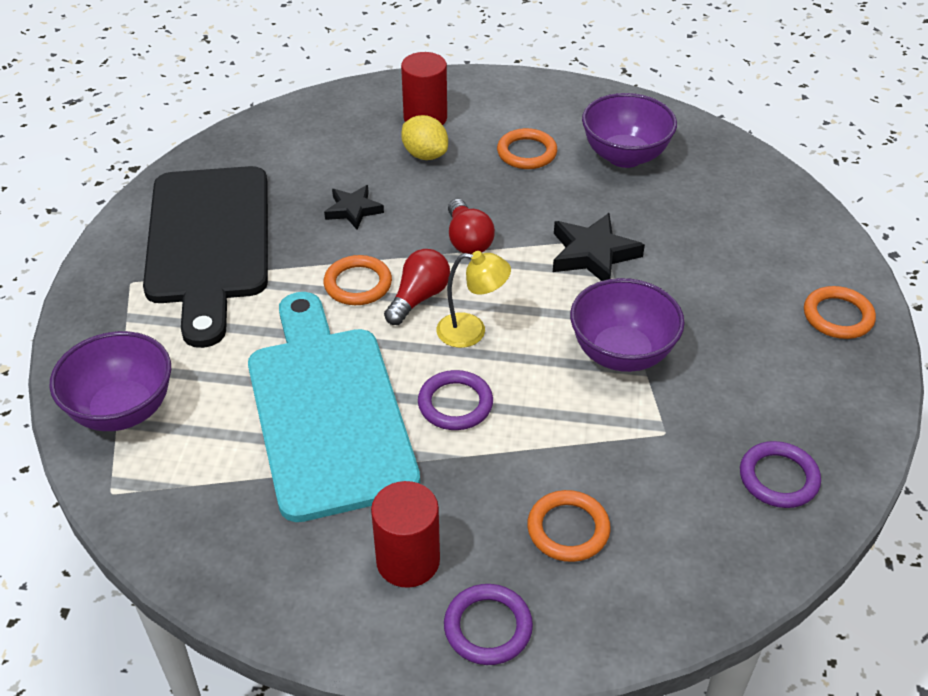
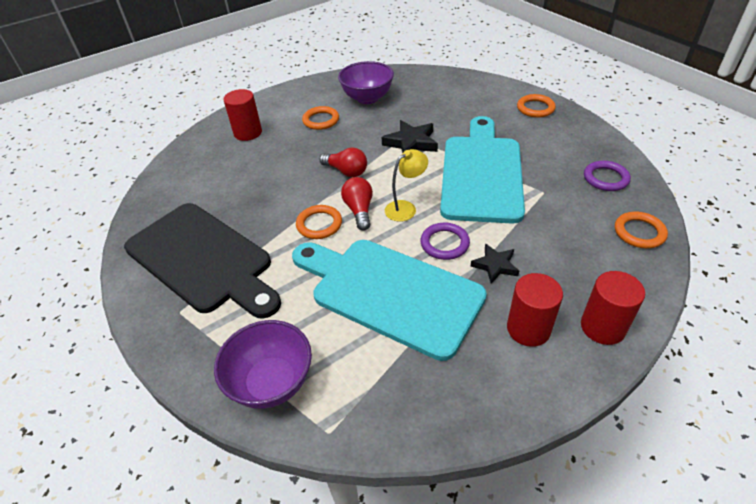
camera: 40 degrees left, 0 degrees up
(353, 210) = (267, 193): black star -> black star (495, 265)
(425, 155) = (271, 148): yellow lemon -> none
(488, 627) = (602, 327): purple ring -> red cylinder
(568, 529) = (568, 258): orange ring -> orange ring (639, 232)
(621, 354) = (481, 173): purple bowl -> turquoise cutting board

